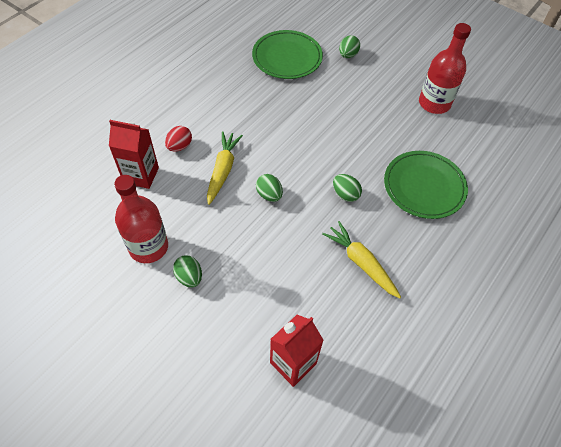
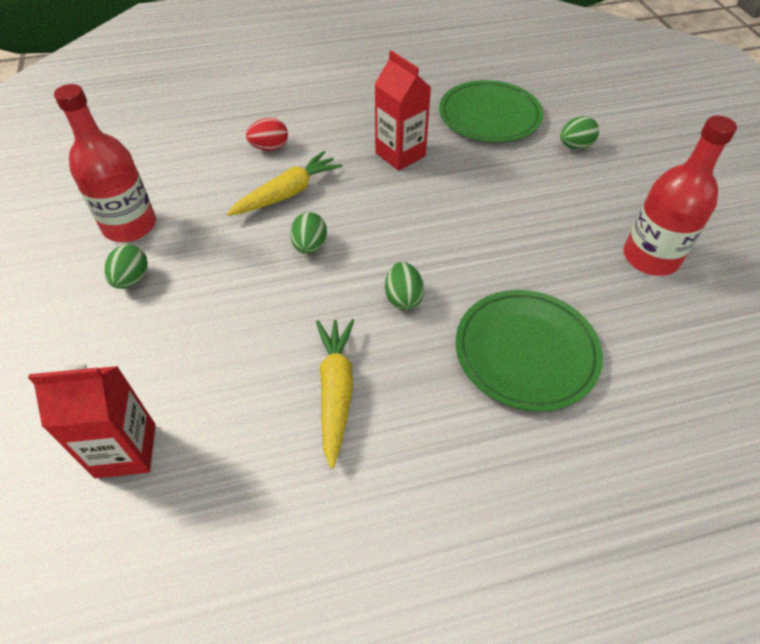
camera: 40 degrees right, 5 degrees down
(141, 175) = (201, 155): red carton -> red carton (400, 154)

